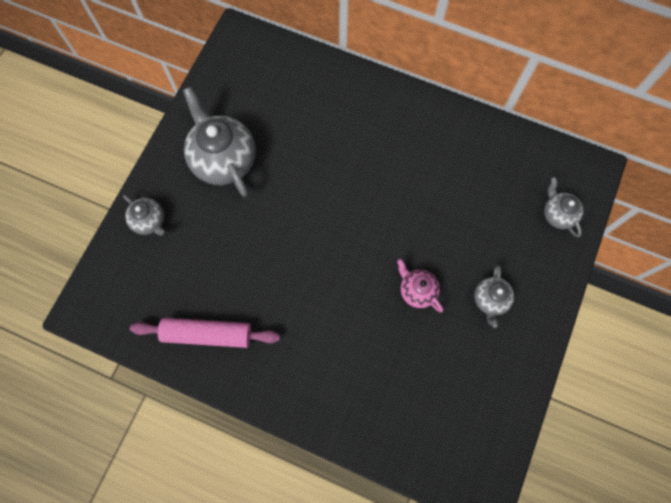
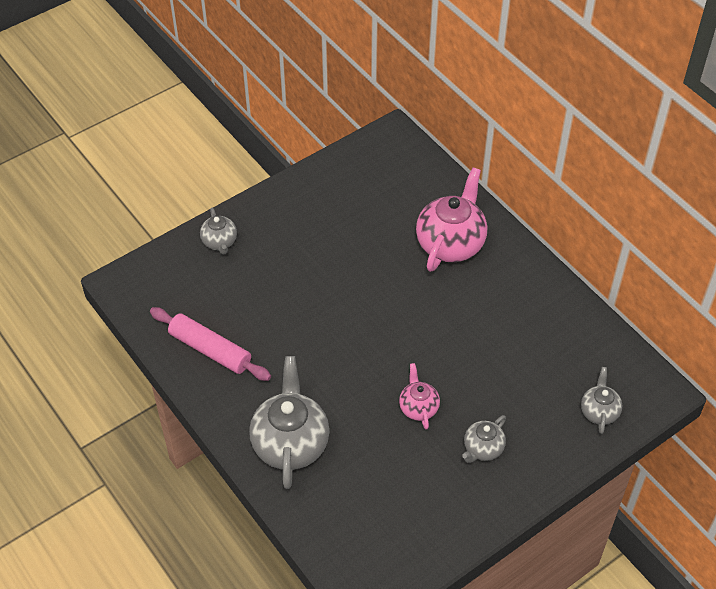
camera: 30 degrees right, 20 degrees down
(223, 159) = (314, 224): grey teapot -> grey teapot (290, 443)
(350, 119) = (451, 244): none -> pink teapot

